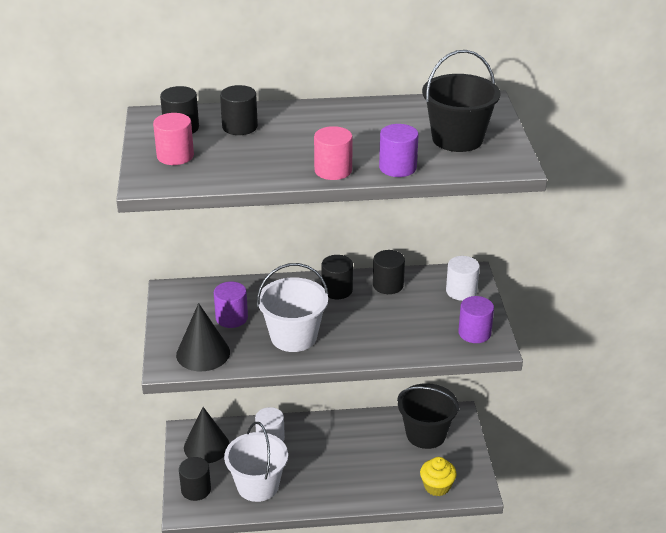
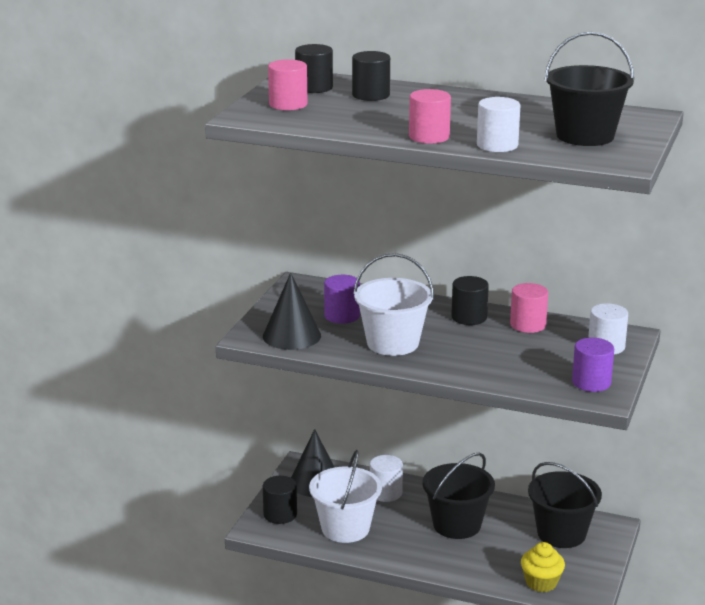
camera: 25 degrees right, 10 degrees down
(343, 452) = (457, 525): none -> black bucket
(388, 285) = (528, 325): black cylinder -> pink cylinder
(397, 167) = (497, 145): purple cylinder -> white cylinder

